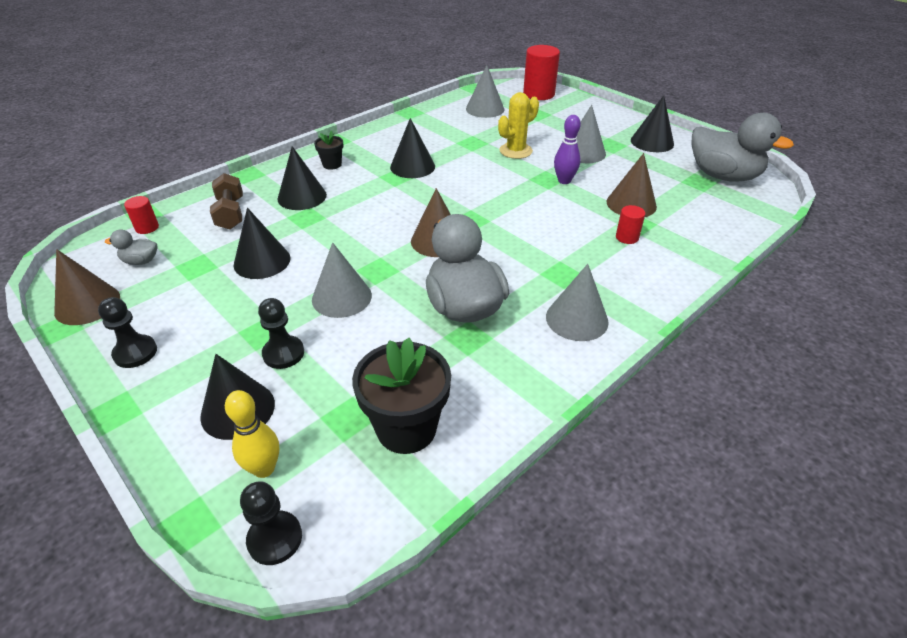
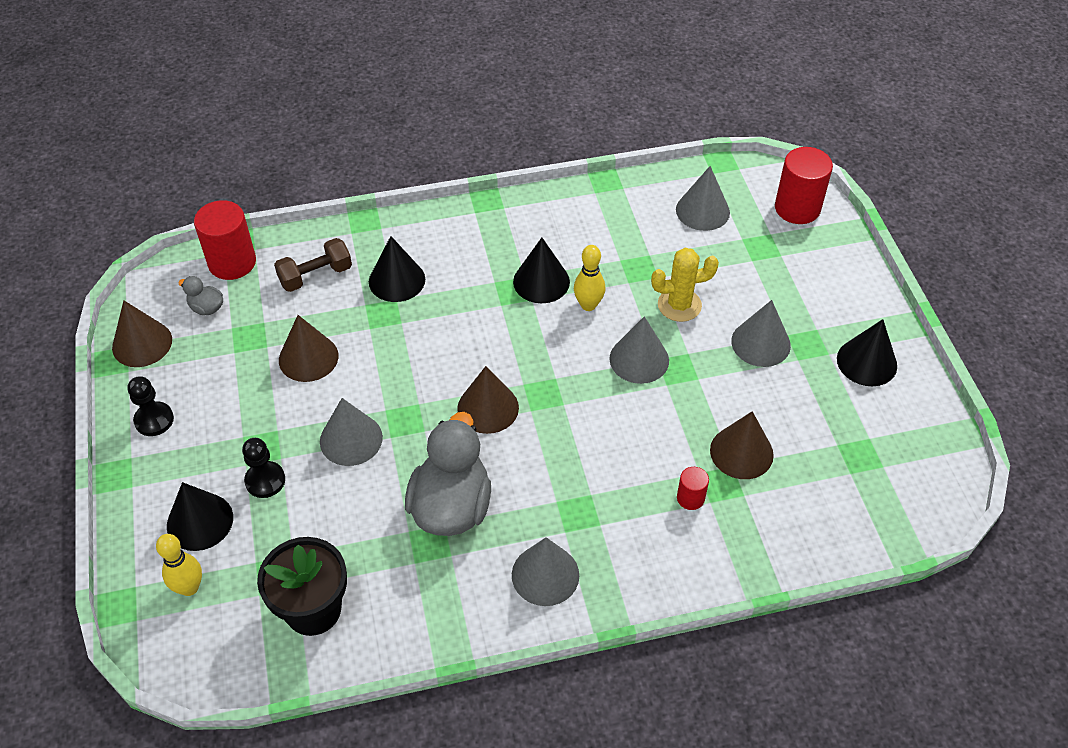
camera: 30 degrees right, 10 degrees up
(147, 228) = (232, 262): red cylinder -> red cylinder, size x1.97
(231, 213) = (316, 276): brown dumbbell -> brown dumbbell turned 45 degrees clockwise
(262, 261) = (308, 358): black cone -> brown cone
(275, 539) = (165, 651): black pawn -> none
(332, 164) = (457, 241): black flower pot -> none
(456, 168) = (588, 305): none -> yellow bowling pin
(517, 182) = (639, 359): none -> grey cone
(564, 181) = (695, 380): purple bowling pin -> none
(723, 176) = (901, 460): grey duck -> none

